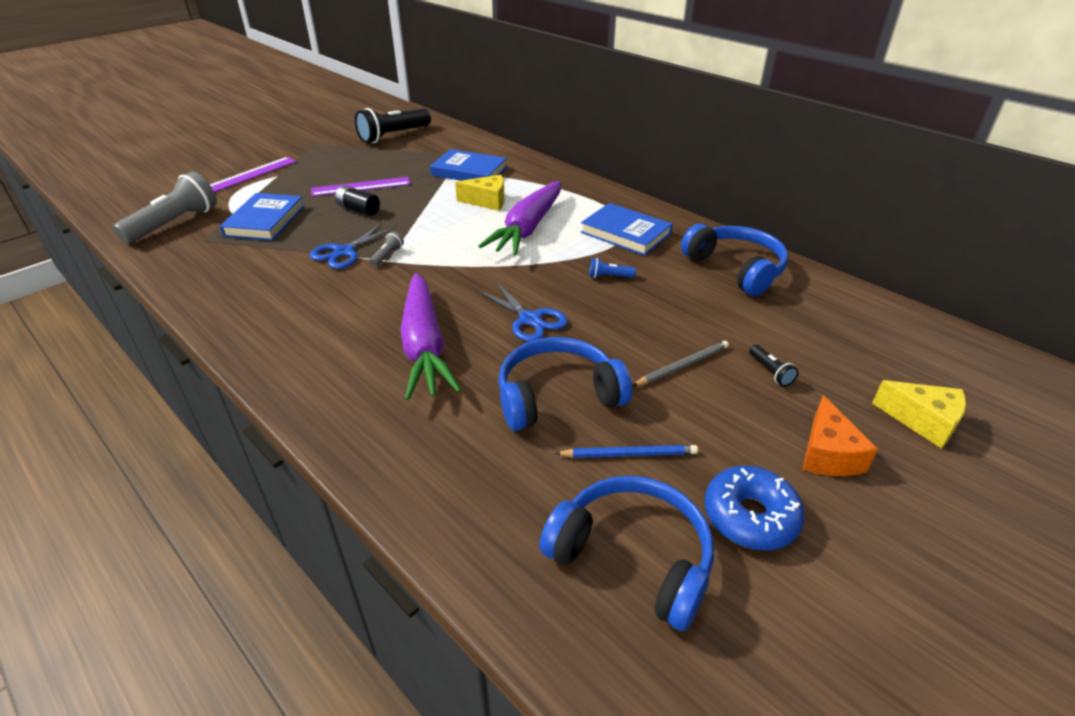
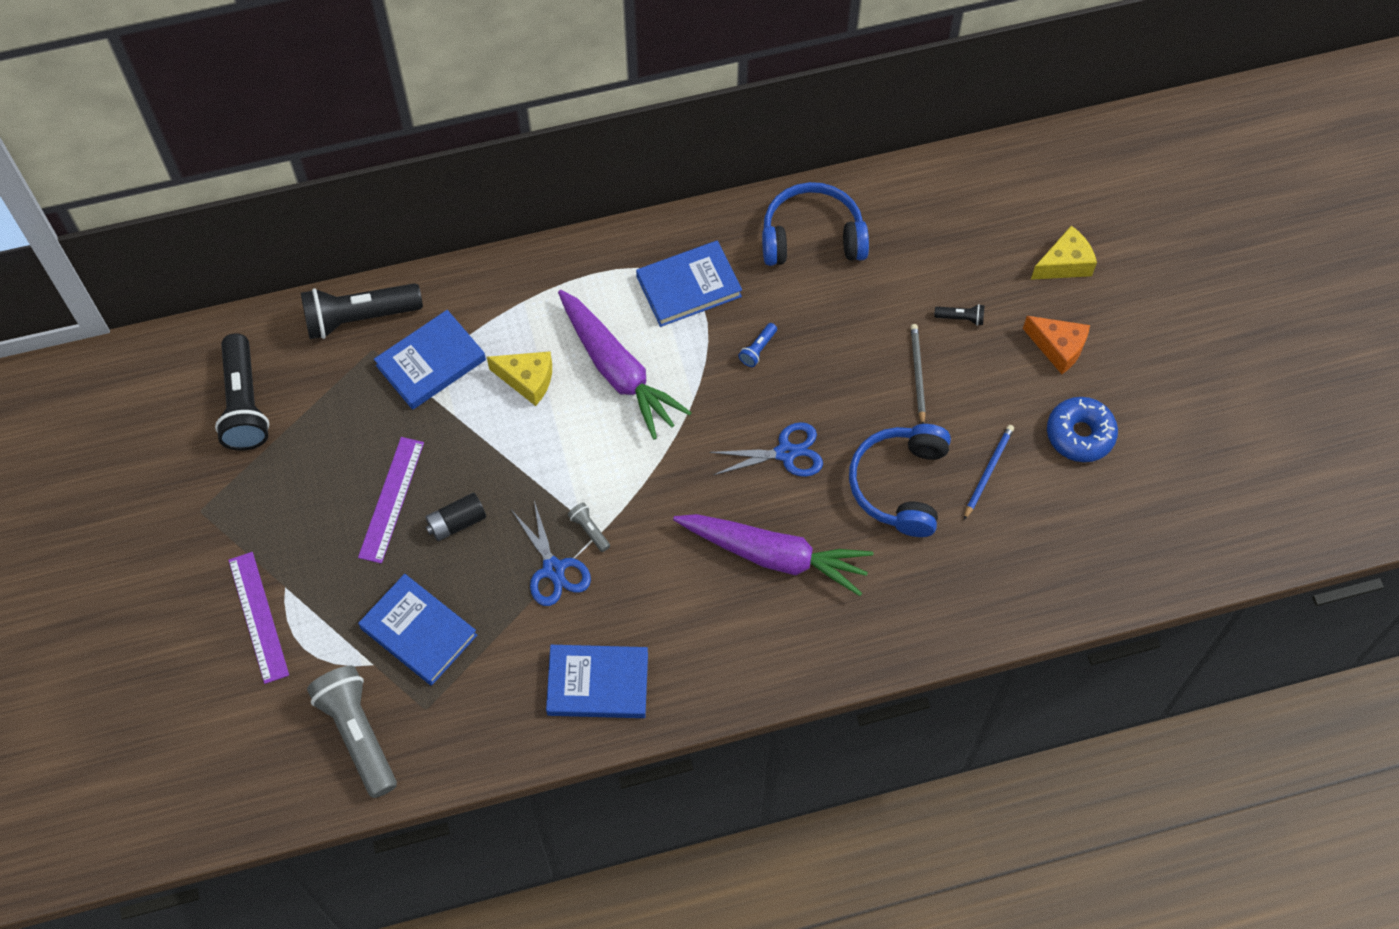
camera: 60 degrees left, 25 degrees up
(251, 299) = (598, 684): none -> blue book
(478, 146) = (359, 318): none -> black flashlight
(487, 201) = (527, 380): yellow cheese -> yellow cheese turned 75 degrees clockwise
(633, 556) = (1072, 522): blue headphones -> none

